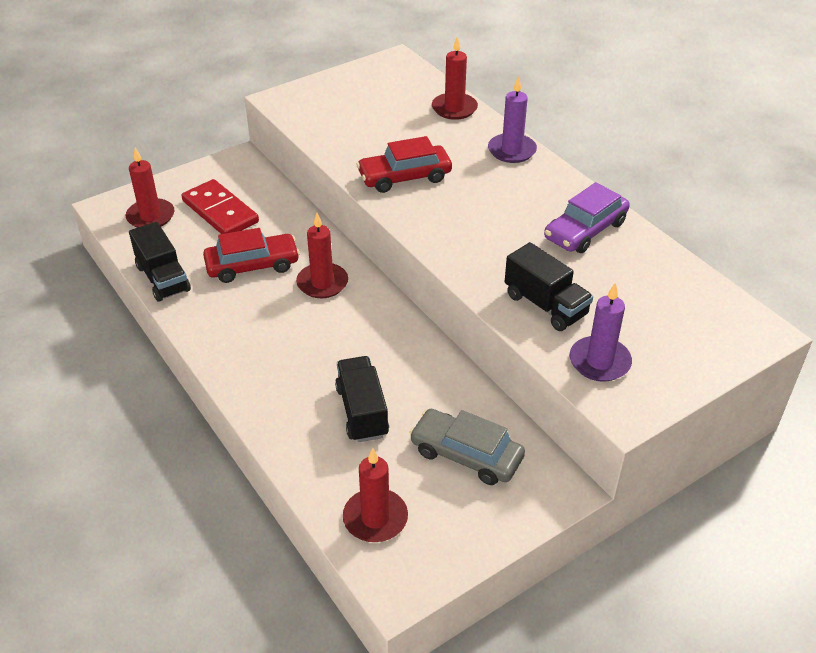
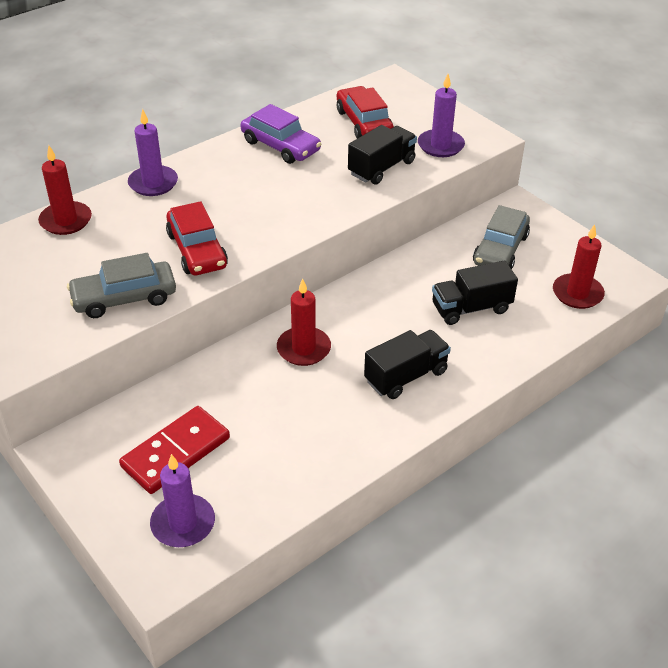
camera: 95 degrees left, 0 degrees up
(151, 216) = (183, 523): red candle -> purple candle
(163, 278) = (306, 485): black truck -> black truck (406, 376)
(252, 265) = (278, 407): red car -> red car (364, 123)
(345, 142) = (124, 298): none -> grey car

